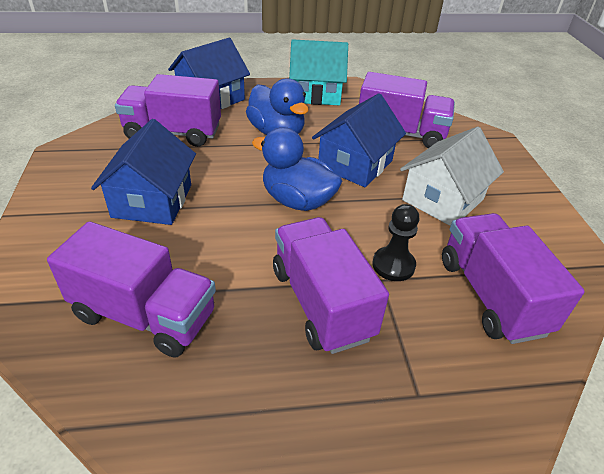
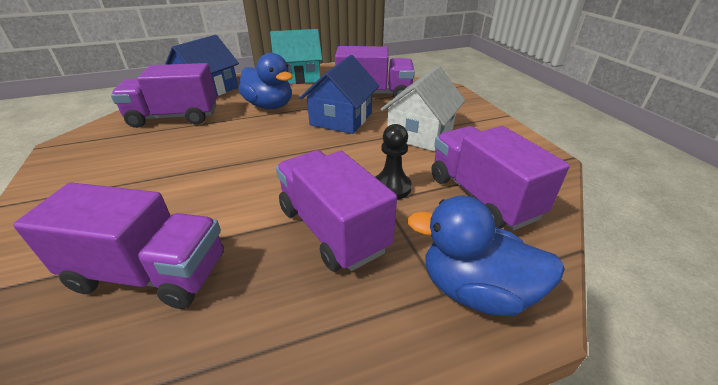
camera: 10 degrees left, 5 degrees down
(152, 201) = (156, 171): blue house -> none
(297, 201) = (295, 152): blue duck -> blue duck (475, 290)

